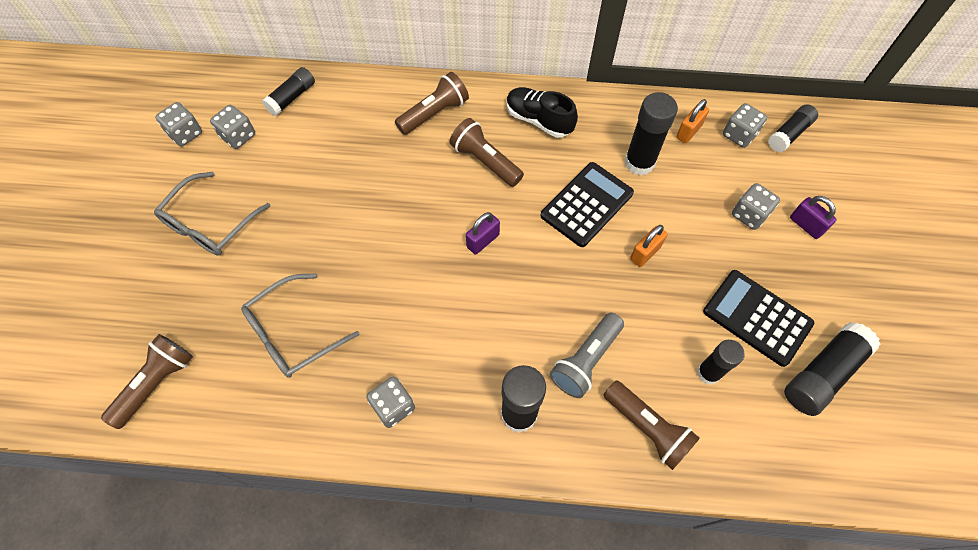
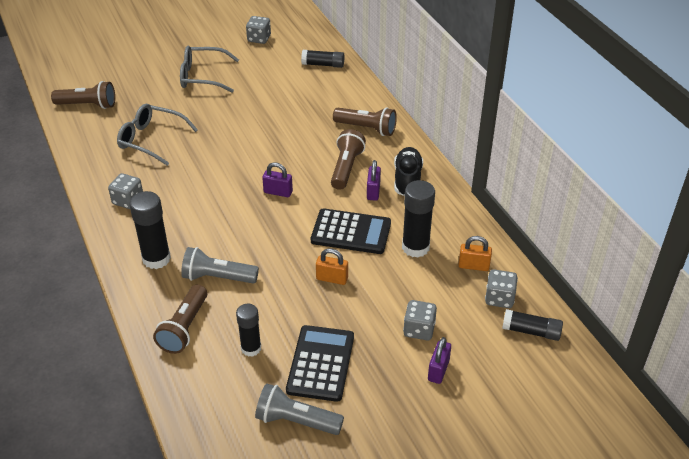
camera: 60 degrees right, 20 degrees down
(238, 136) = (274, 58): grey dice -> none
(537, 156) = (373, 191): none -> purple padlock
(822, 373) = (296, 421): black glue stick -> grey flashlight

